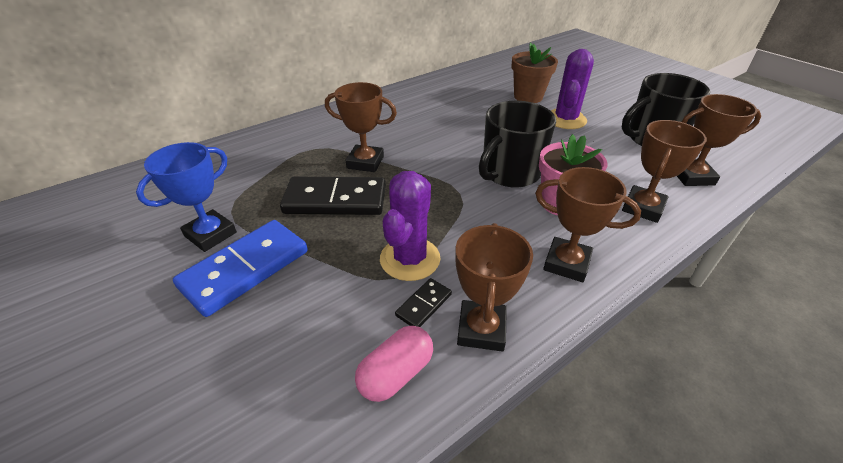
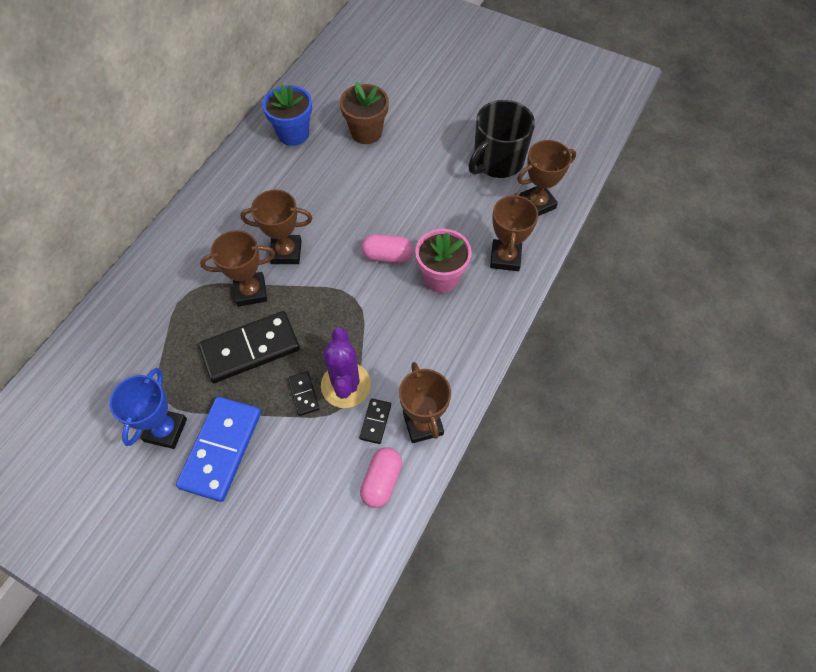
camera: 25 degrees left, 20 degrees up
(361, 251) = (303, 394): none -> black domino
(465, 85) = (293, 134): none -> blue flower pot
(510, 173) = (387, 256): black mug -> pink capsule
(565, 119) = (413, 159): purple cactus -> none
(566, 263) = (463, 341): brown trophy -> brown trophy (286, 252)

